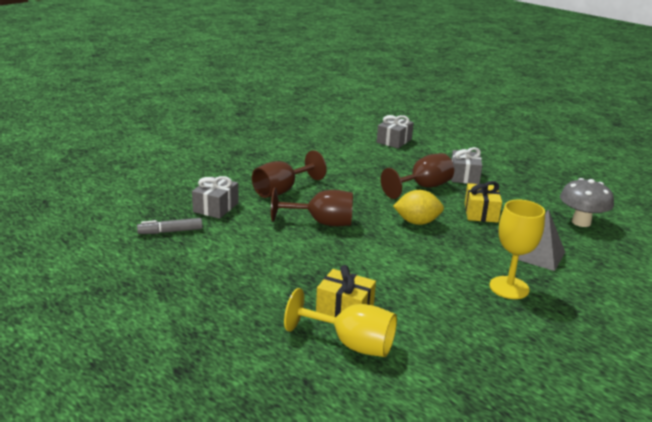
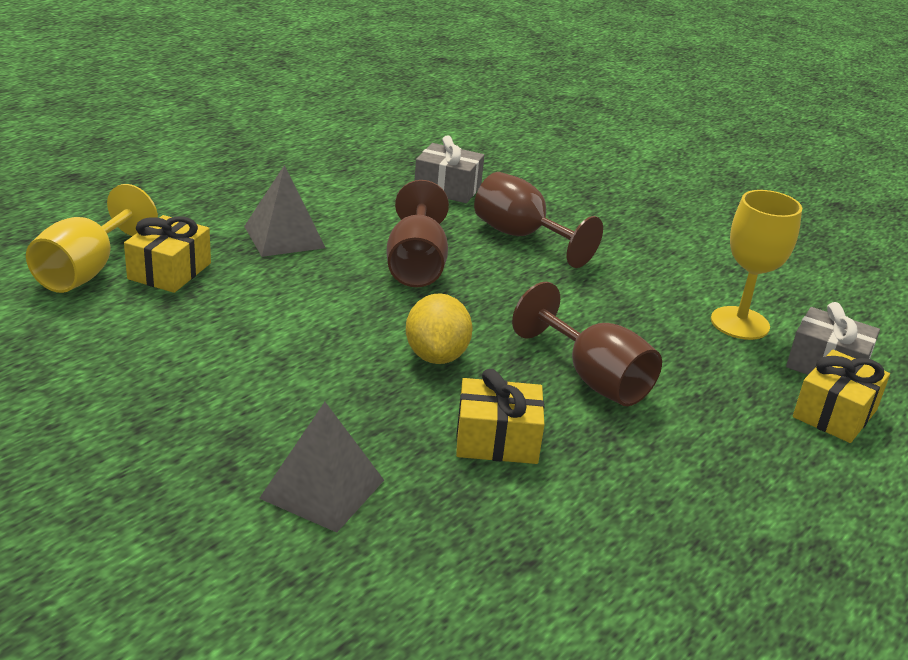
camera: 85 degrees right, 5 degrees up
(170, 231) = (371, 162): grey marker -> none
(289, 265) = (284, 237): none -> grey pyramid
(429, 145) = (835, 413): none -> yellow gift
(464, 176) = (679, 443): grey gift -> none
(509, 288) = (204, 427): yellow goblet -> yellow goblet (740, 323)
(581, 222) = (486, 597): grey mushroom -> none

